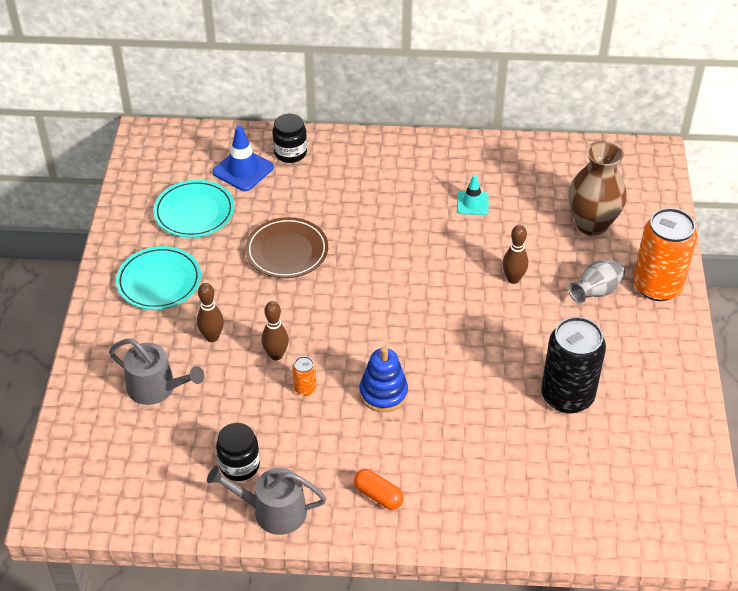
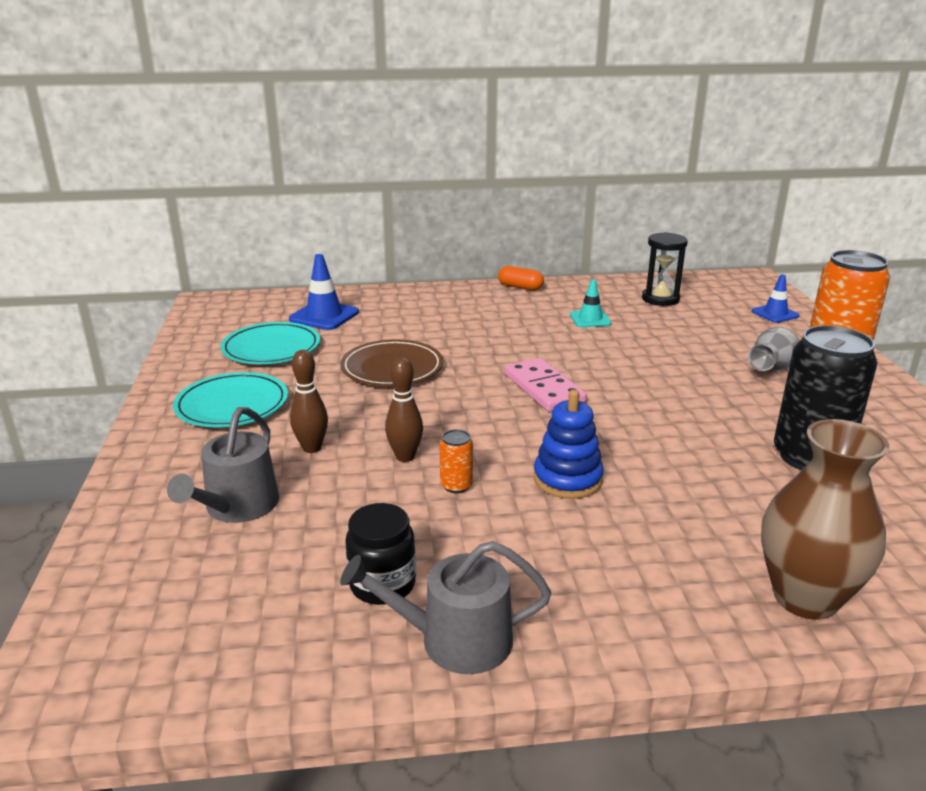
camera: 10 degrees left, 20 degrees down
(157, 388) = (237, 507): grey watering can -> grey watering can turned 90 degrees clockwise
(290, 153) = (375, 302): black jar -> none
(378, 495) = (617, 596): orange capsule -> orange capsule (520, 287)
(400, 292) = (543, 388): none -> pink domino
(513, 279) = (671, 367): brown bowling pin -> none
(549, 179) = (660, 299): none -> black hourglass
(592, 224) = (727, 323): brown vase -> brown vase (805, 598)
(642, 215) = (775, 314): none -> blue traffic cone

